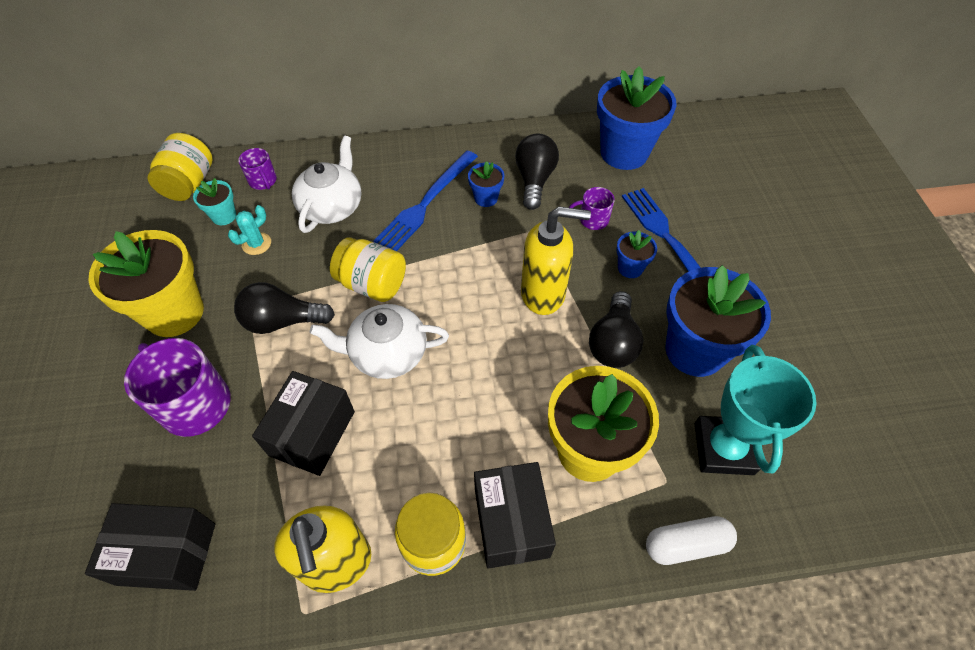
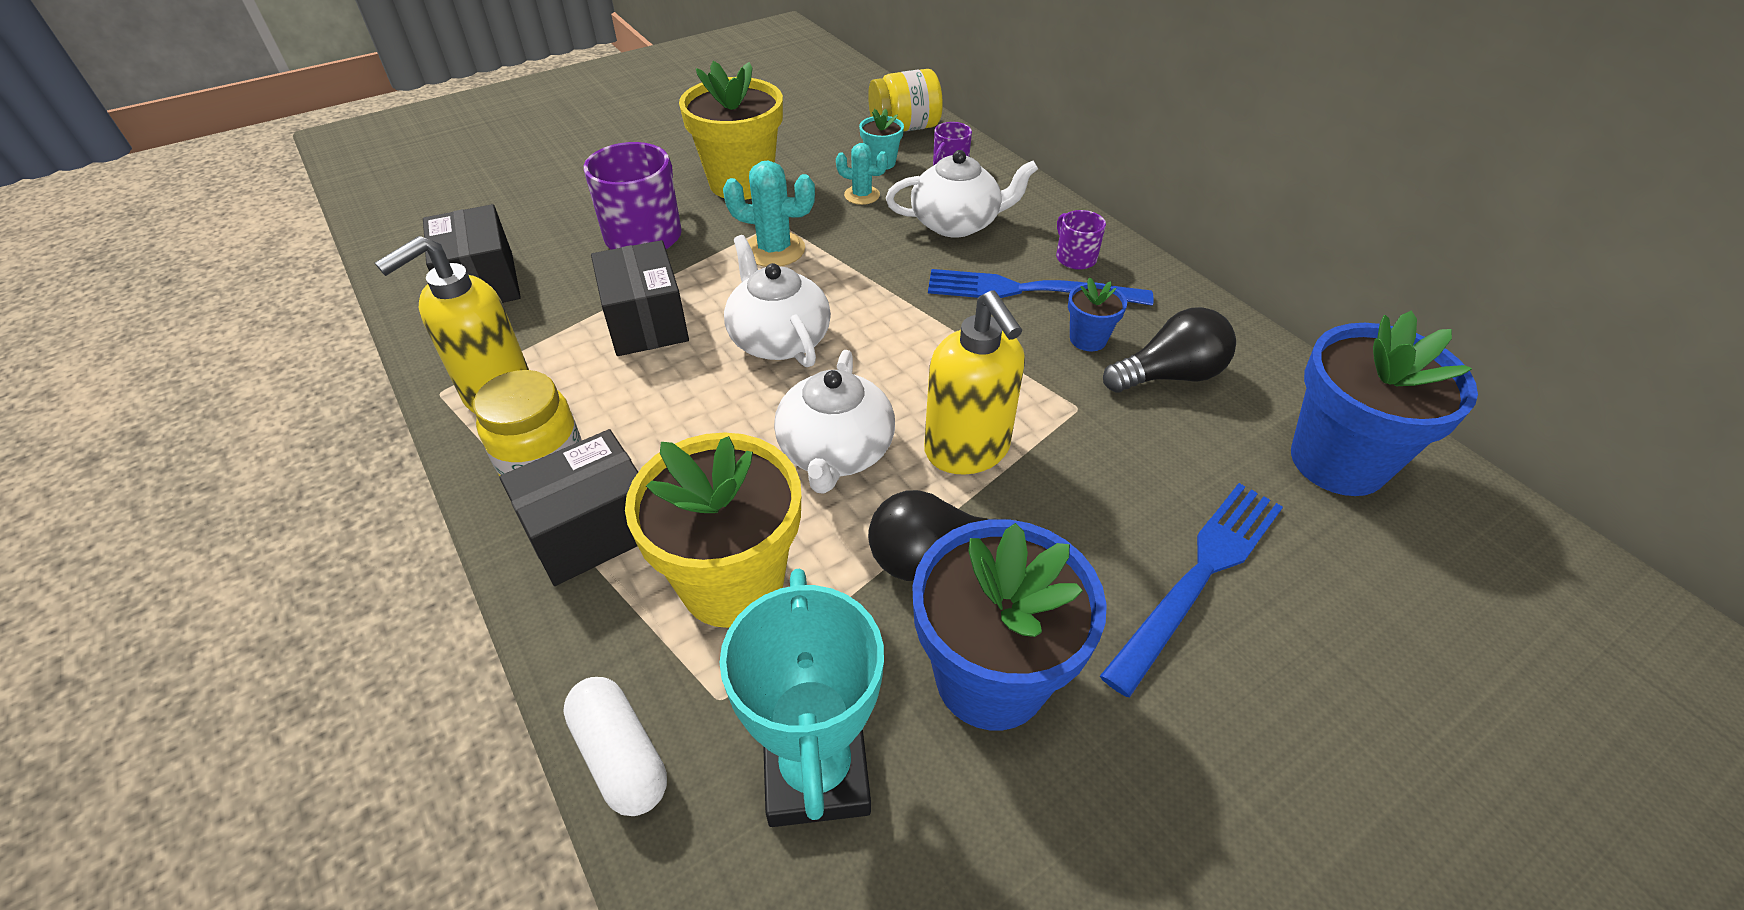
camera: 65 degrees right, 10 degrees down
(283, 321) = (774, 250): black light bulb -> turquoise cactus
(312, 433) = (646, 322): black box -> black box turned 75 degrees clockwise
(372, 284) = (868, 293): yellow jar -> none
(511, 359) = (835, 452): none -> white teapot
(592, 220) = (1153, 463): purple mug -> purple mug (1075, 258)
(630, 268) = (1096, 539): blue flower pot -> none
(723, 448) = (816, 772): turquoise trophy -> turquoise trophy turned 75 degrees counterclockwise

